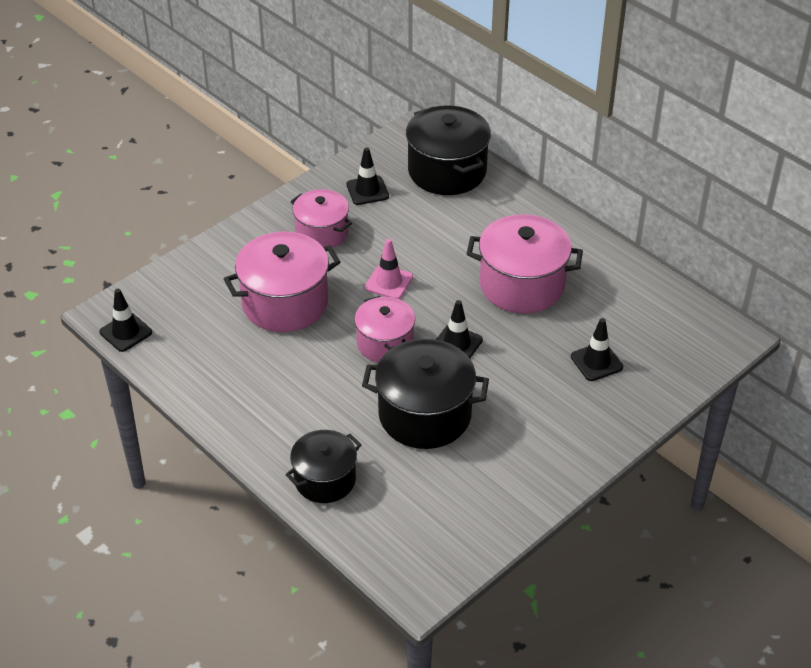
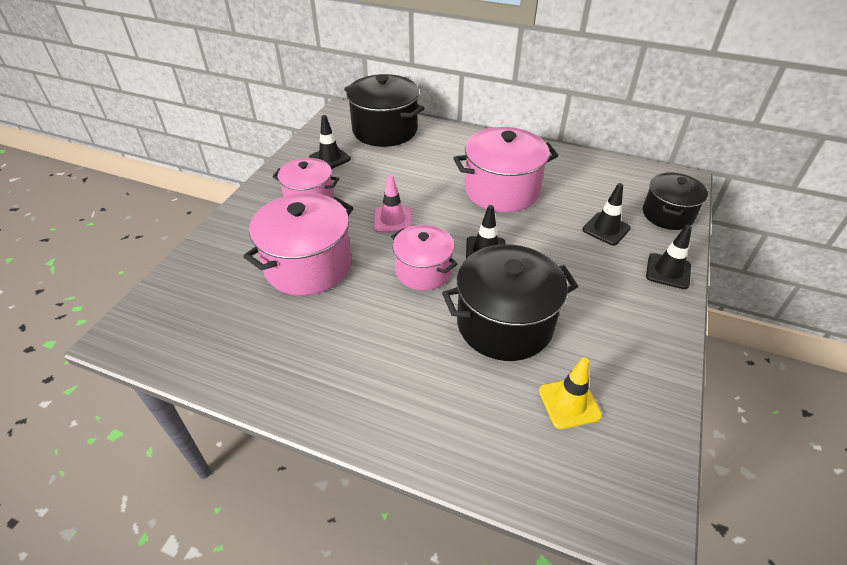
camera: 25 degrees left, 0 degrees up
(126, 332) = (150, 347): black traffic cone -> black traffic cone (668, 271)
(325, 480) = (454, 432): black pot -> black pot (667, 214)
(431, 494) = (569, 403): none -> yellow traffic cone

